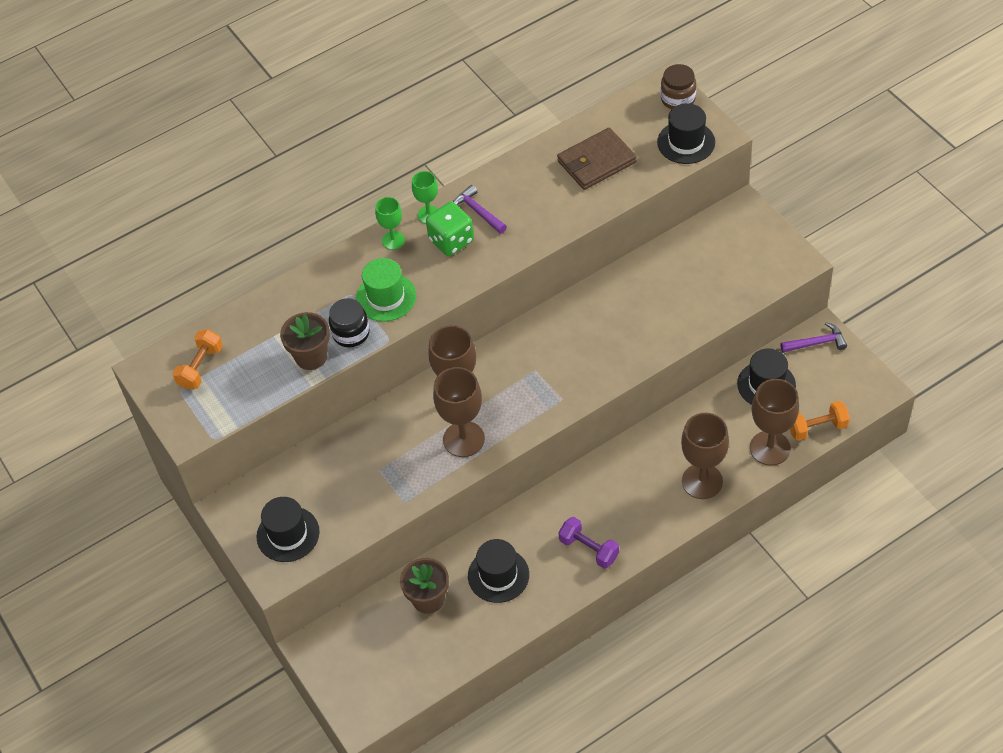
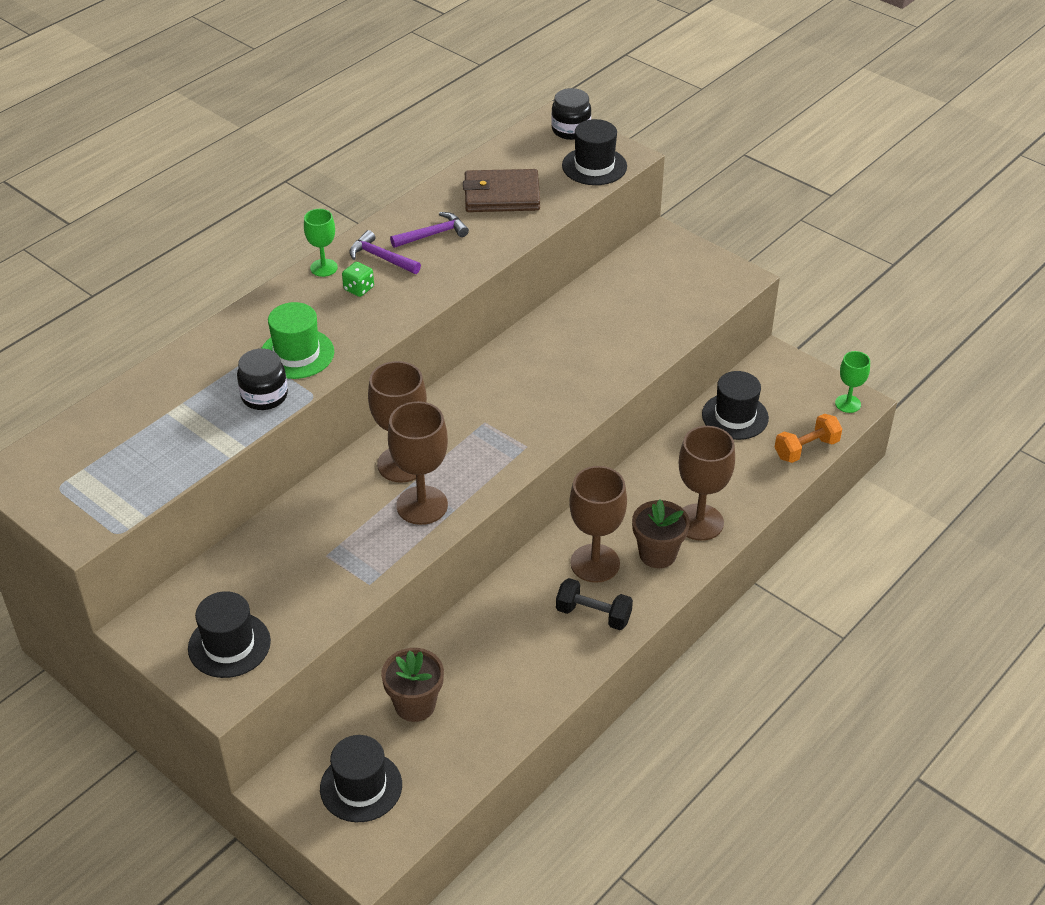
camera: 20 degrees left, 10 degrees down
(200, 367) = (80, 459): orange dumbbell -> none
(311, 357) = (221, 427): brown flower pot -> brown flower pot (657, 554)
(393, 240) = (289, 298): green goblet -> green goblet (848, 404)
(451, 241) = (359, 289): green dice -> green dice, size x0.56
(498, 575) = (494, 662): black hat -> black hat (361, 786)
(589, 549) = (593, 615): purple dumbbell -> black dumbbell
(596, 162) = (501, 195): brown wallet -> brown wallet turned 45 degrees clockwise
(678, 99) = (571, 130): brown jar -> black jar
(770, 448) = (762, 477): brown goblet -> brown goblet (595, 563)
(816, 343) = (773, 369): purple hammer -> purple hammer (432, 234)

